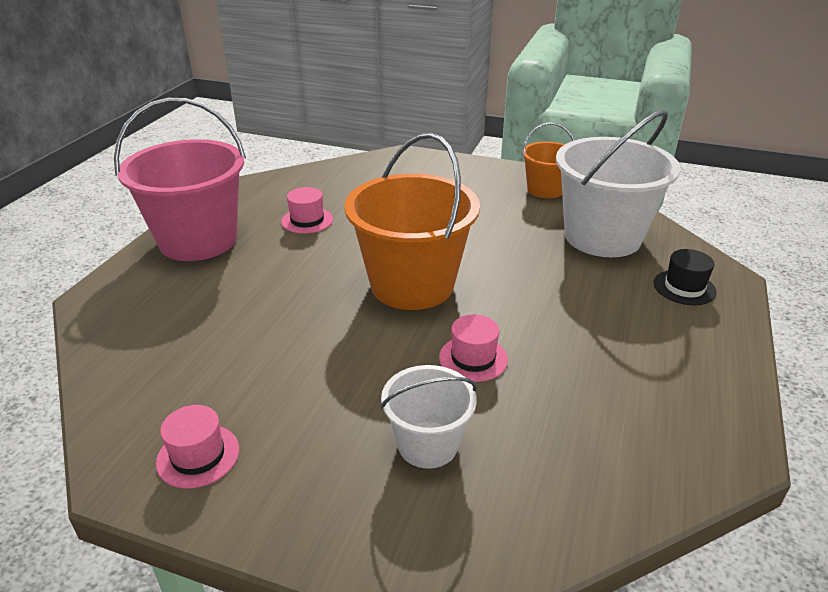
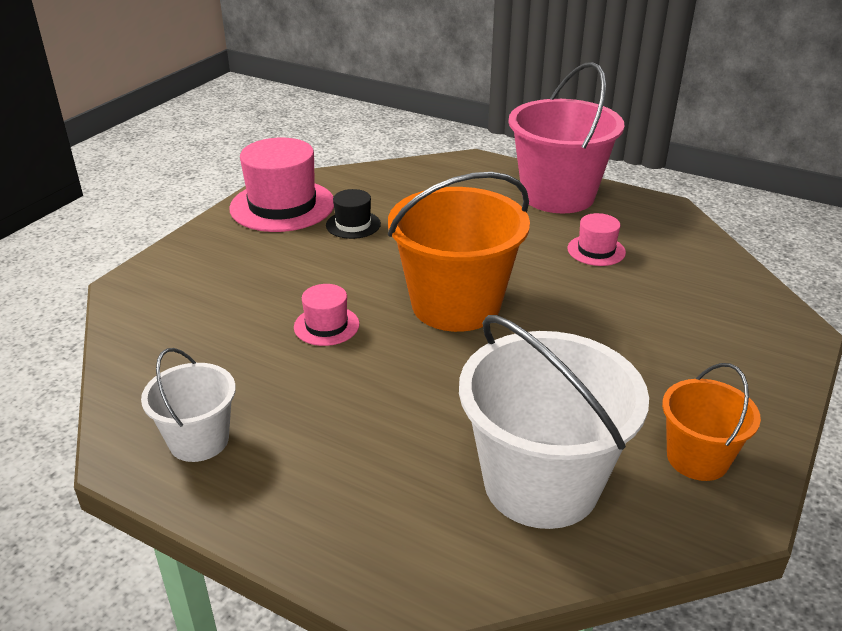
camera: 100 degrees right, 0 degrees up
(198, 456) = (282, 206): pink hat -> pink hat, size x1.98
(428, 444) = (240, 290): white bucket -> white bucket (199, 440)
(684, 287) = (393, 529): black hat -> black hat (353, 224)

